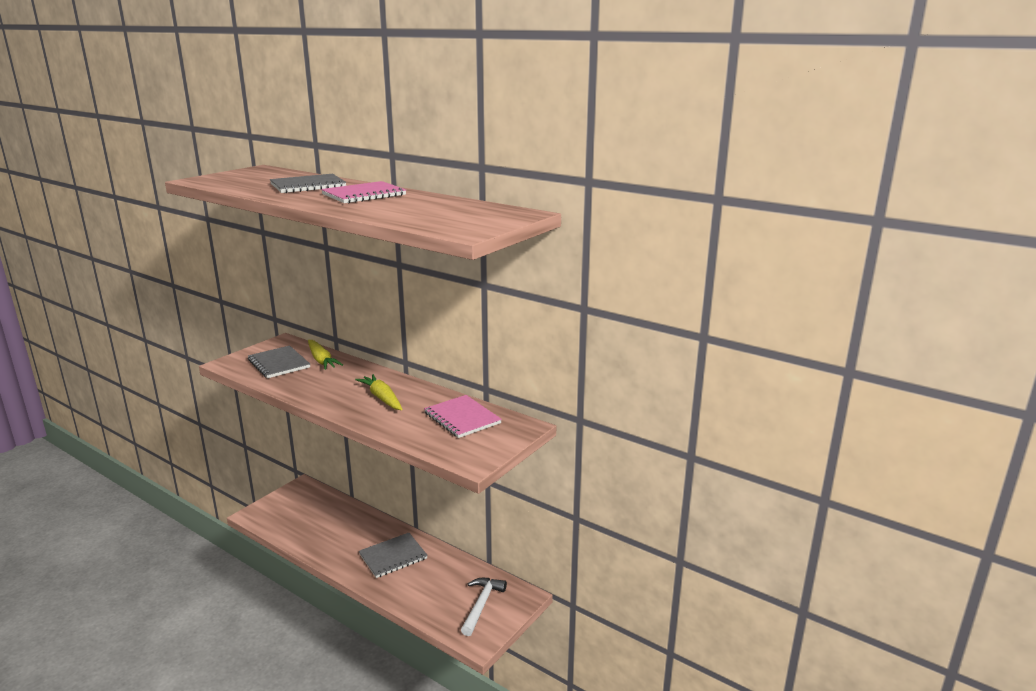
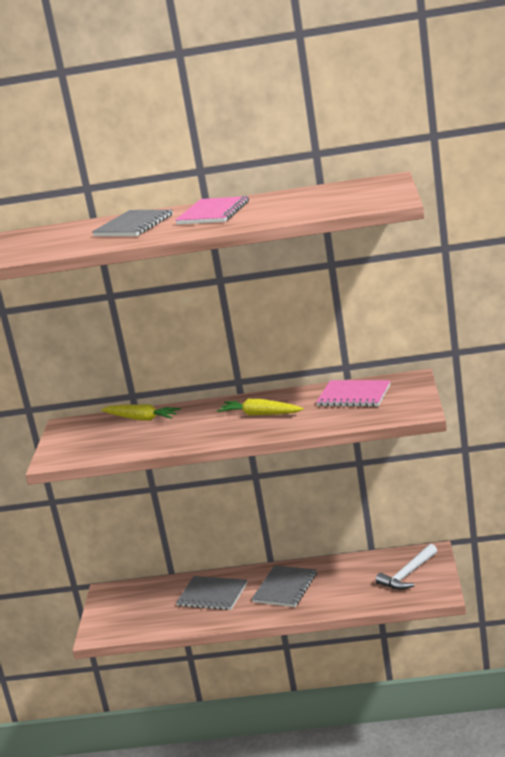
camera: 30 degrees left, 0 degrees up
(279, 363) = (105, 438): grey notebook -> grey notebook (212, 595)
(481, 605) = (408, 574): white hammer -> white hammer turned 120 degrees counterclockwise

